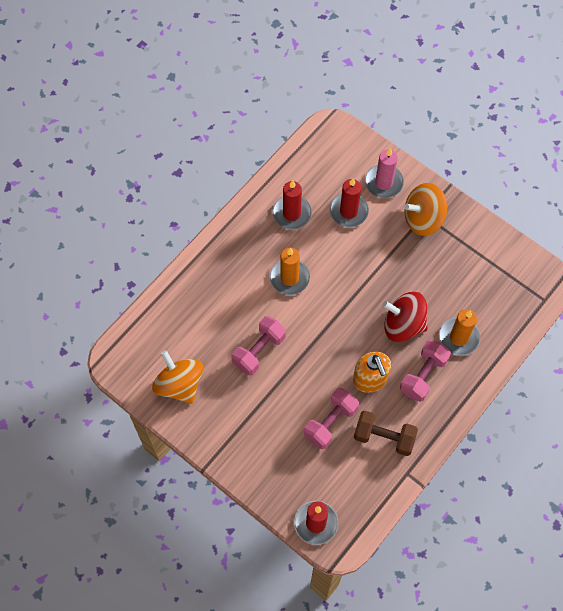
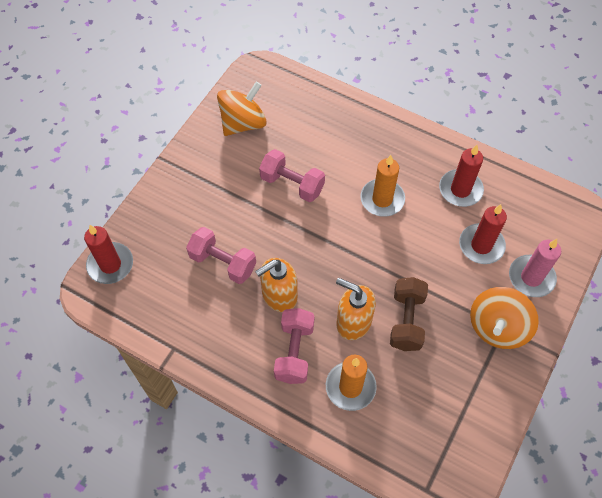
camera: 80 degrees right, 5 degrees down
(384, 437) = (213, 319): brown dumbbell -> brown dumbbell (406, 320)
(403, 324) = (353, 322): red spinning top -> orange soap dispenser
(423, 219) = (497, 327): orange spinning top -> orange spinning top turned 120 degrees counterclockwise
(423, 375) = (294, 352): pink dumbbell -> pink dumbbell turned 75 degrees clockwise

